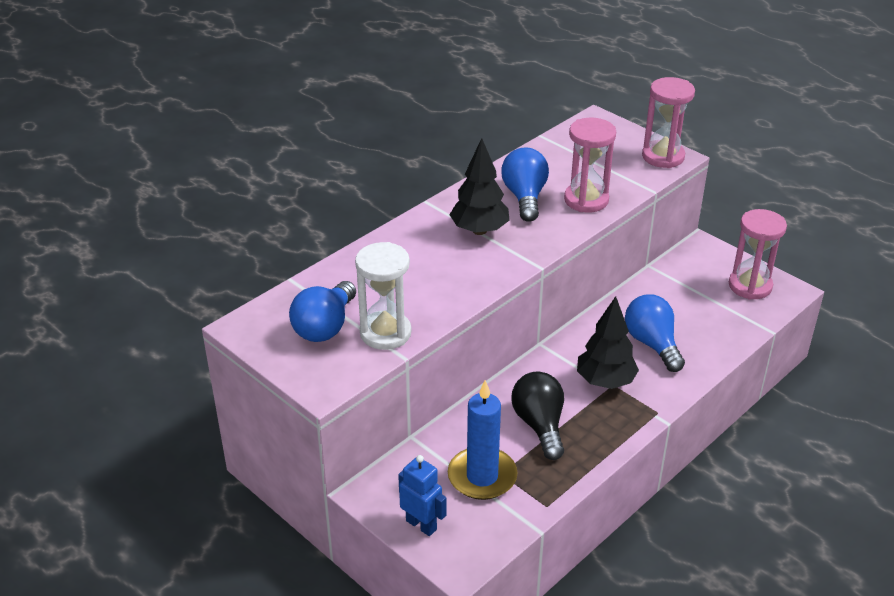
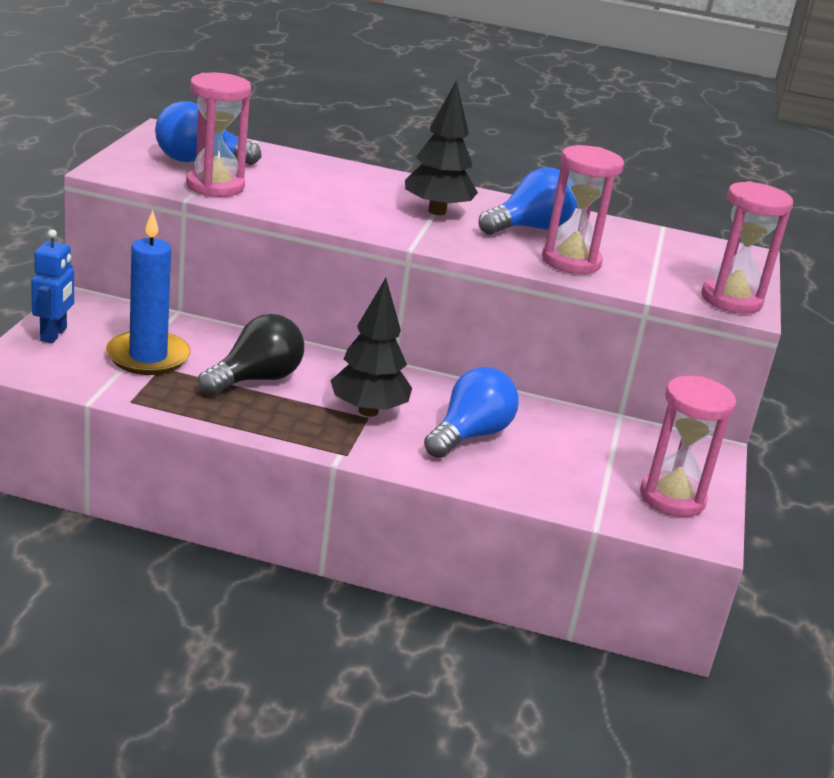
camera: 55 degrees right, 10 degrees down
(385, 333) = (215, 186): white hourglass -> pink hourglass

